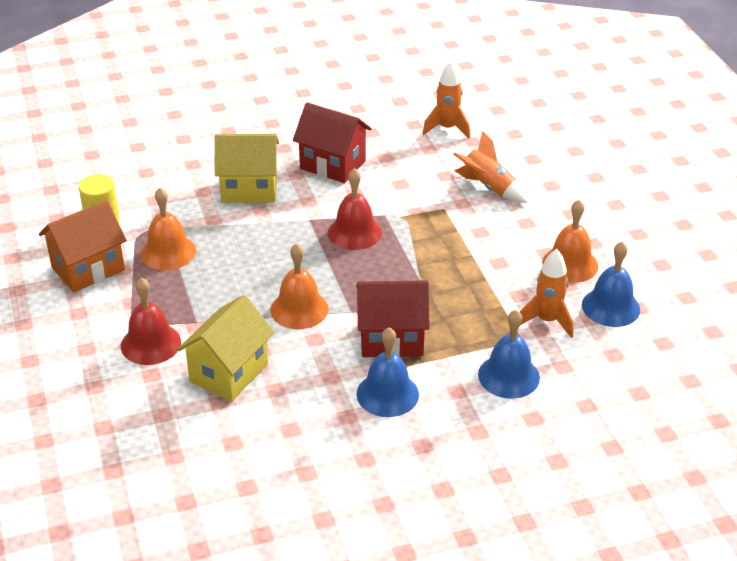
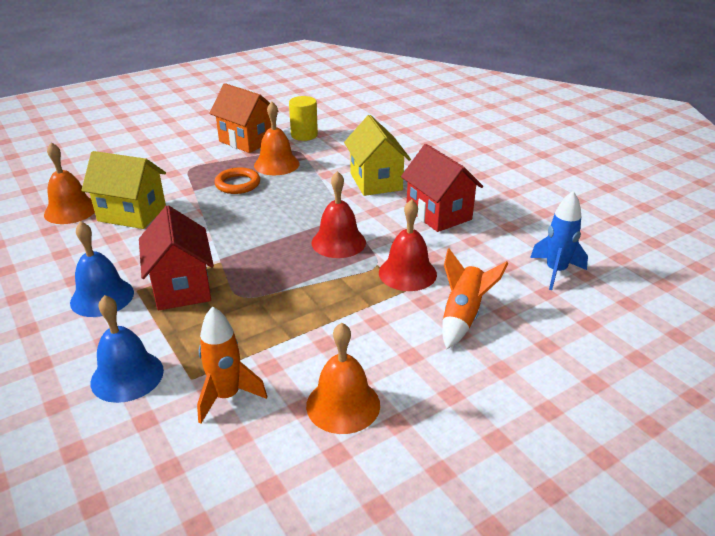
camera: 75 degrees right, 5 degrees down
(151, 343) = (165, 178): red bell -> red bell (407, 273)
(200, 286) = (238, 184): none -> orange ring
(299, 309) = (217, 232): orange bell -> orange bell (71, 210)
(332, 165) = (438, 214): red house -> red house turned 45 degrees counterclockwise
(447, 128) = (555, 271): orange rocket -> blue rocket
(611, 307) = (266, 456): blue bell -> none

